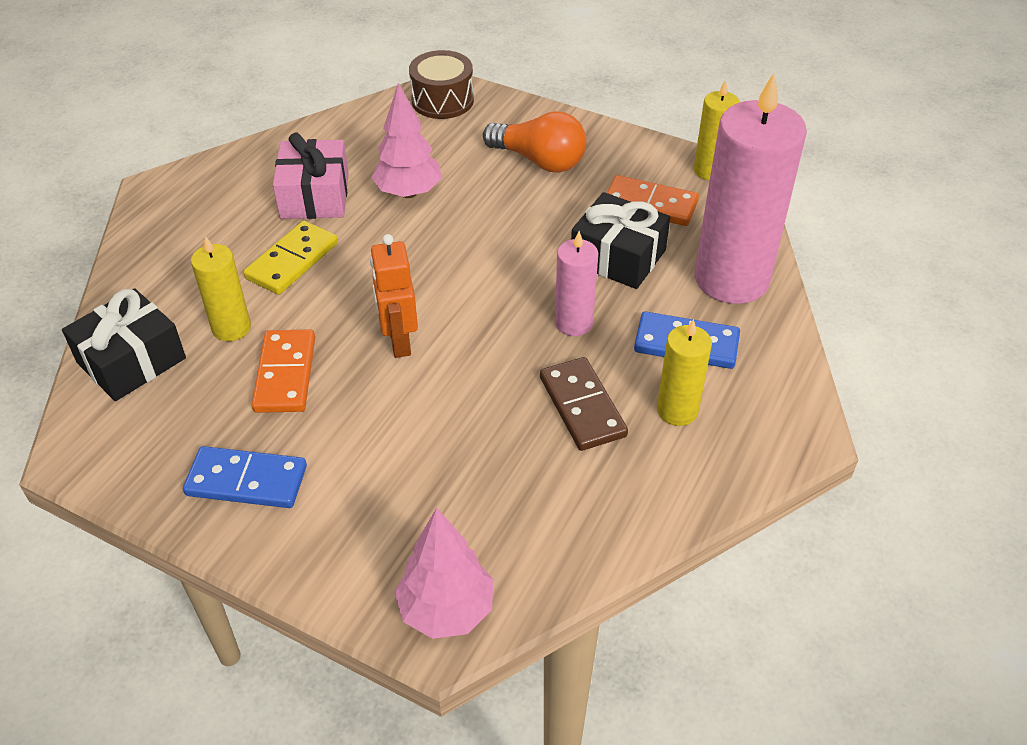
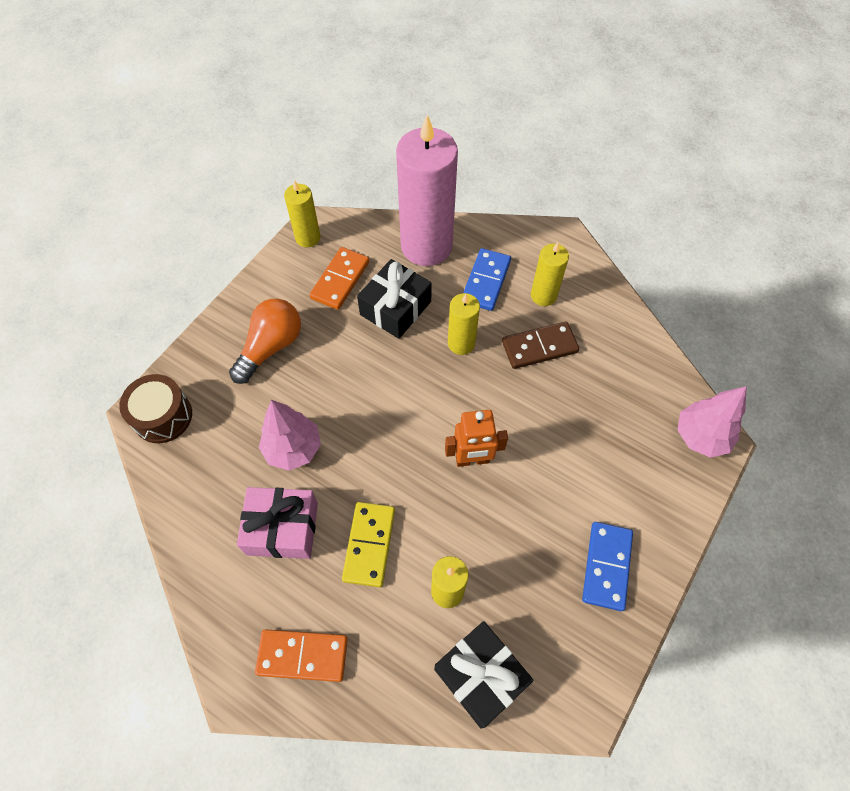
camera: 85 degrees left, 15 degrees up
(285, 374) = (502, 544): orange domino -> orange domino (302, 656)
(292, 261) = (369, 545): yellow domino -> yellow domino turned 60 degrees clockwise
(573, 323) = (461, 343): pink candle -> yellow candle

